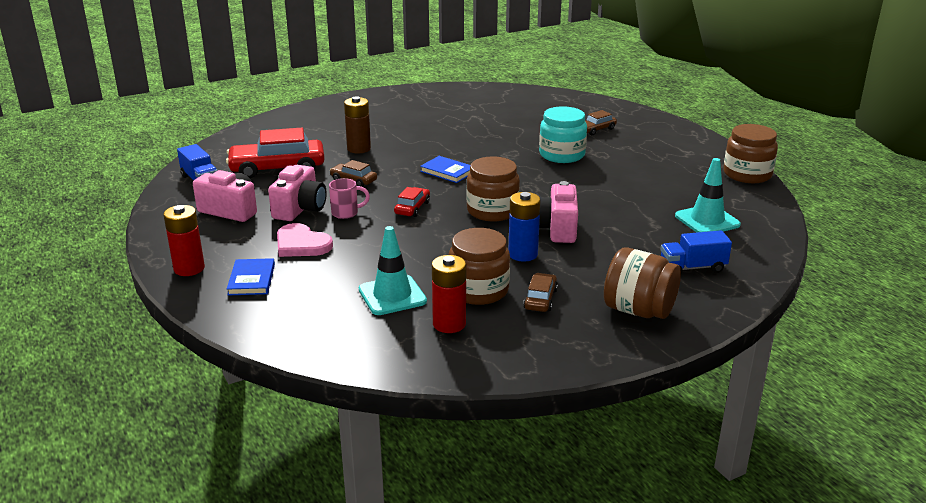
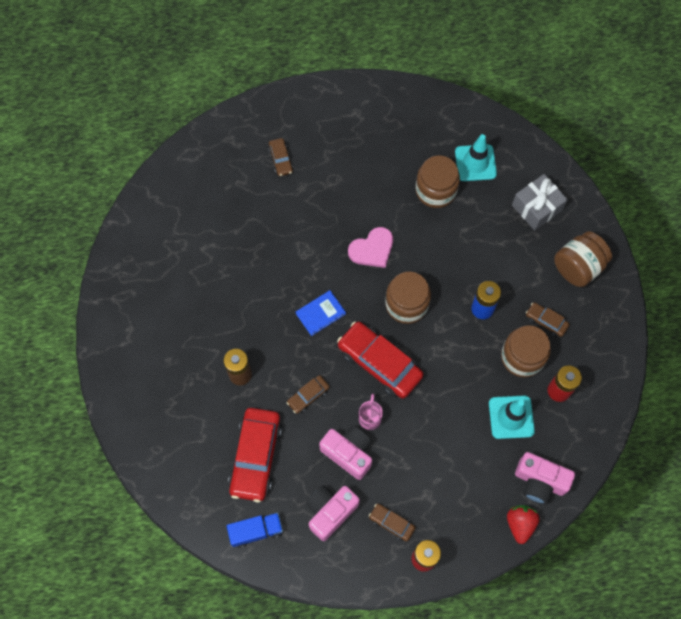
camera: 70 degrees left, 40 degrees up
(227, 244) = (391, 523): none -> brown car
(249, 325) = (520, 524): none -> red strawberry
(251, 279) = (456, 513): blue book -> none
(301, 244) = (412, 465): pink heart -> pink heart (372, 249)
(412, 208) = (379, 363): red car -> red car, size x2.03
(556, 229) = (452, 270): pink camera -> pink camera (539, 481)
(562, 155) = (323, 210): turquoise jar -> none
(692, 268) = (537, 208): blue truck -> grey gift
(747, 174) = (412, 94): brown jar -> brown jar (435, 190)

